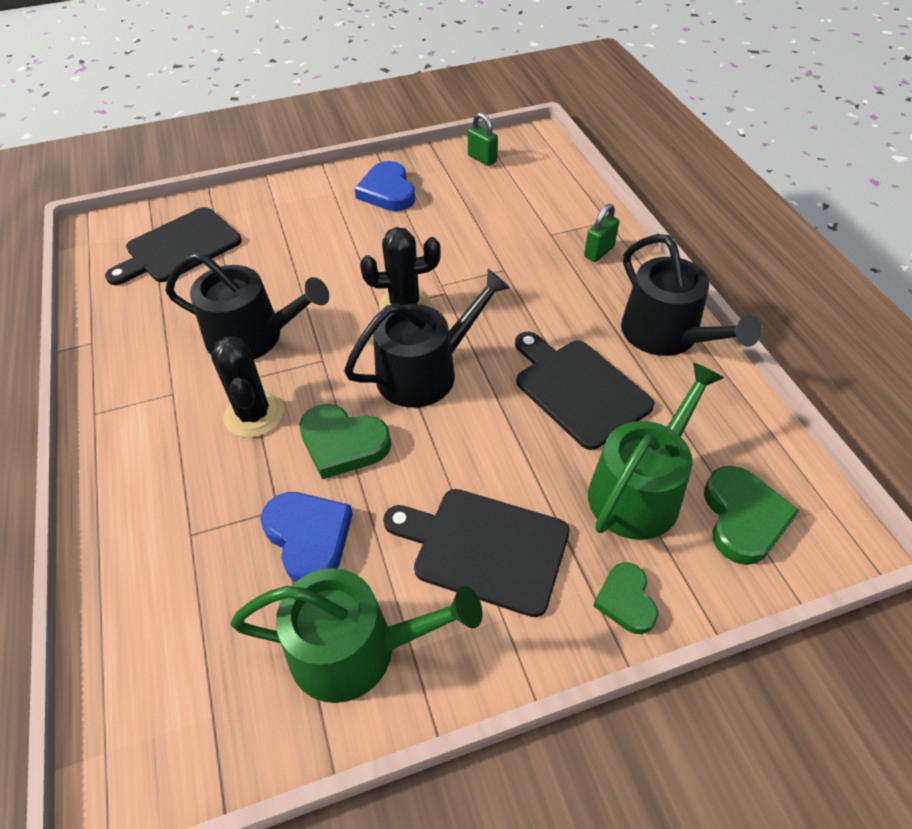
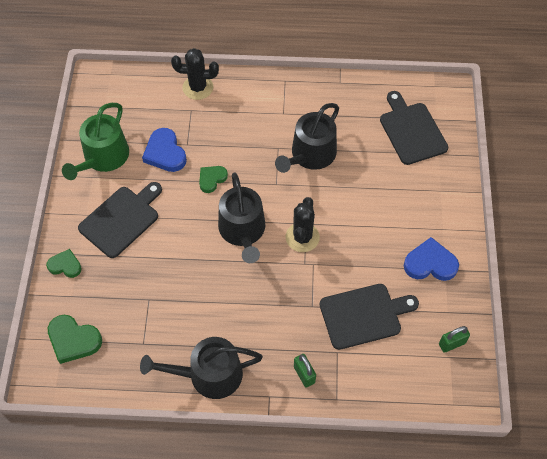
camera: 110 degrees right, 10 degrees up
(254, 415) = (250, 145): black cactus -> black cactus (198, 87)
(309, 537) = (165, 153): blue heart -> blue heart turned 75 degrees clockwise
(343, 444) = (212, 179): green heart -> green heart, size x0.64
(578, 389) = (192, 303): black cutting board -> black cutting board (364, 315)
(640, 489) = (114, 301): green watering can -> none

